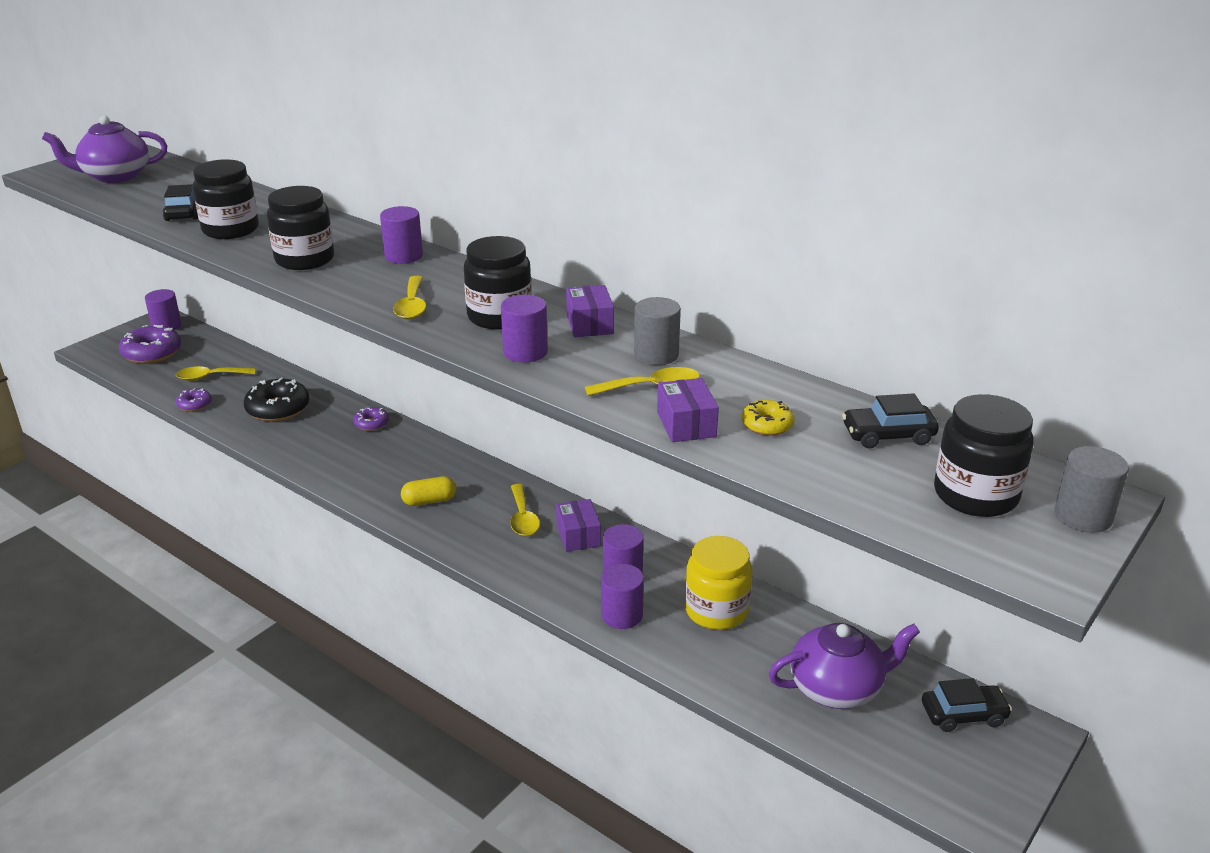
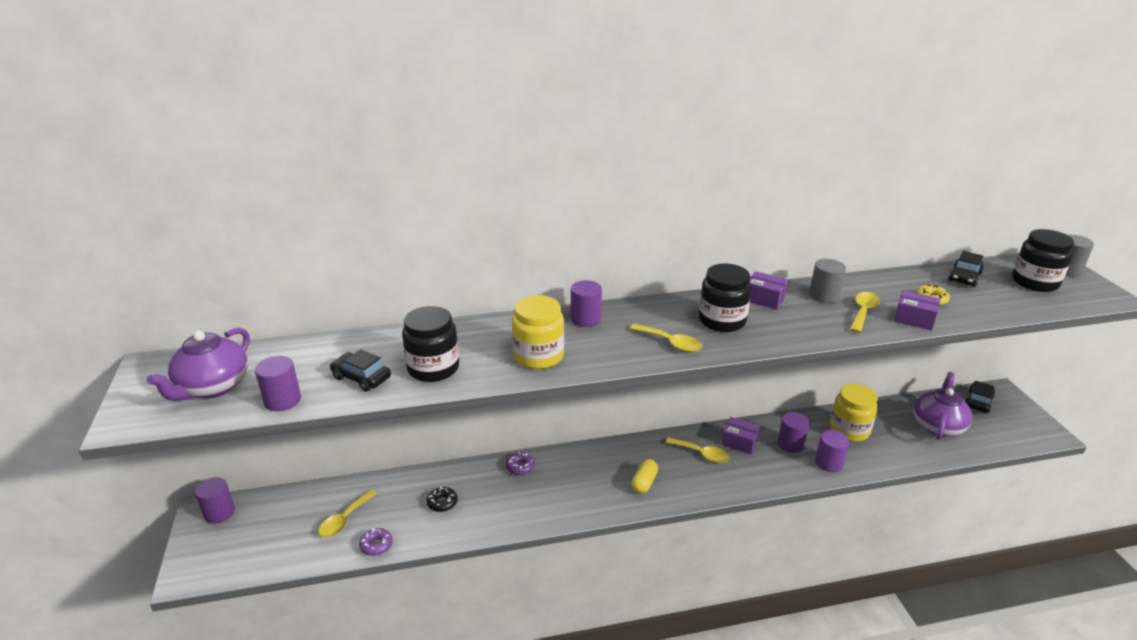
camera: 50 degrees left, 0 degrees up
(152, 353) = (253, 539): purple donut -> none
(278, 409) = (442, 503): black donut -> black donut, size x0.54
(305, 259) = (538, 356): black jar -> yellow jar
(525, 352) = (781, 330): purple cylinder -> purple cylinder (282, 400)

